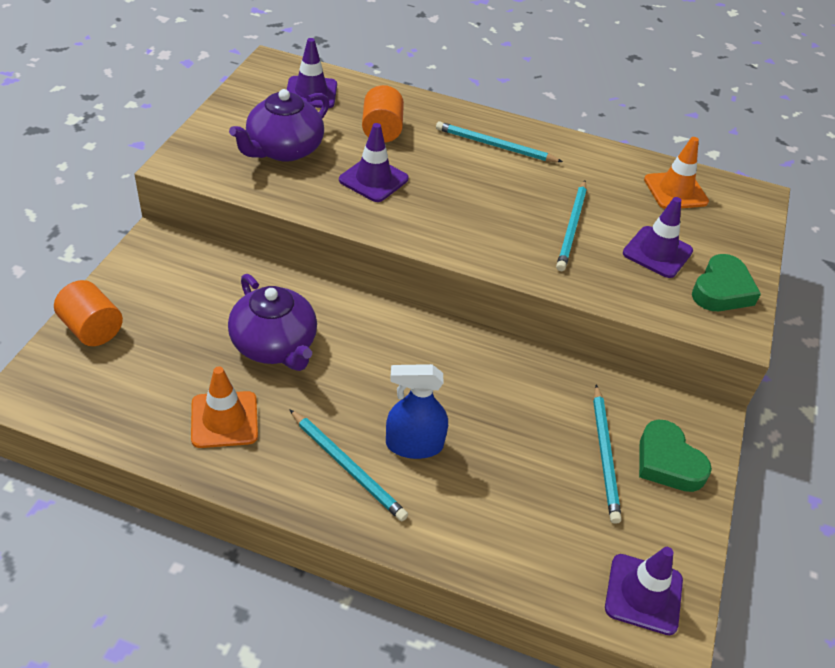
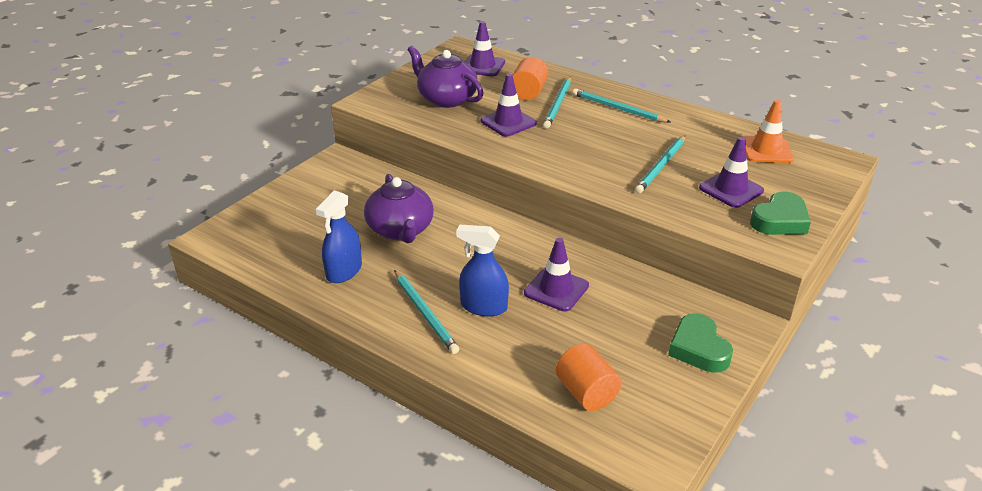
camera: 20 degrees right, 10 degrees down
(92, 329) = (272, 205): orange cylinder -> orange cylinder (586, 393)
(224, 420) = (344, 271): orange traffic cone -> blue spray bottle
(284, 149) = (446, 99): purple teapot -> purple teapot turned 75 degrees clockwise
(605, 455) = (643, 336): turquoise pencil -> turquoise pencil (558, 104)
(643, 594) = (639, 436): purple traffic cone -> purple traffic cone (556, 289)

